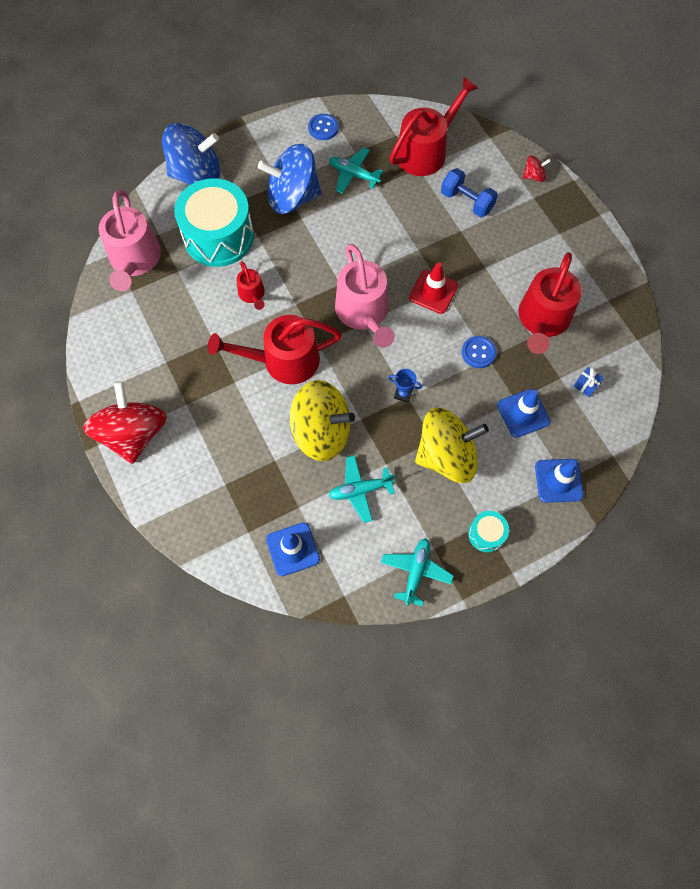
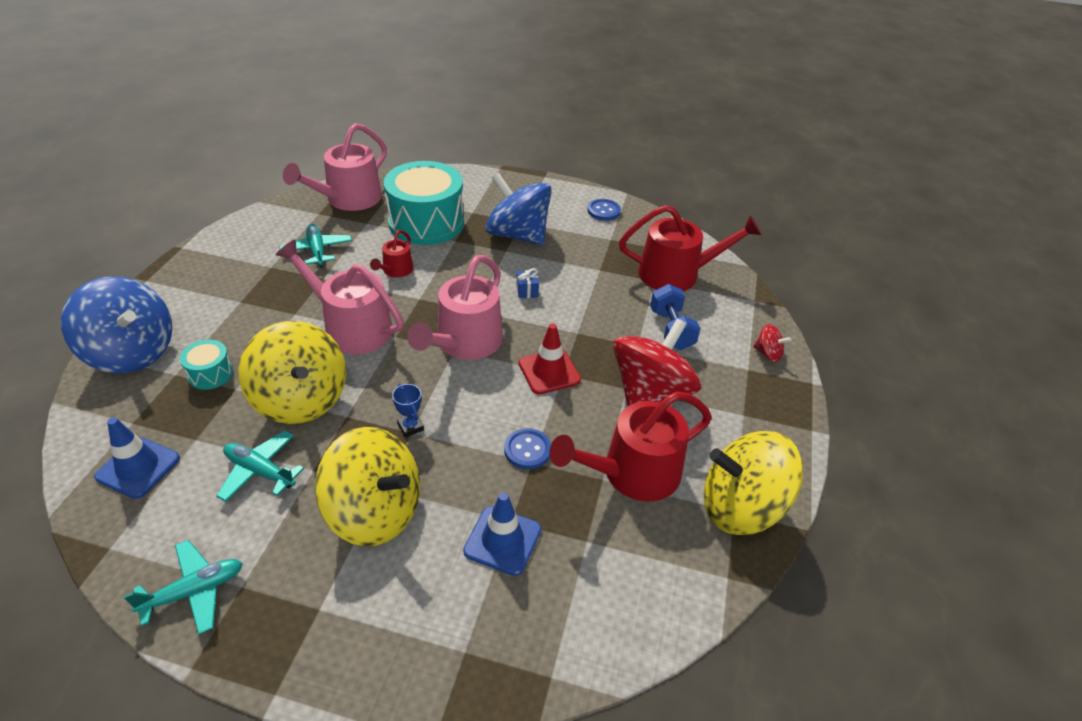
camera: 40 degrees right, 25 degrees down
(133, 434) = (177, 292): red spinning top -> red spinning top (650, 392)
(196, 175) = (465, 182): blue spinning top -> blue spinning top (132, 352)
(284, 360) = (352, 327): red watering can -> pink watering can
(354, 175) = (589, 251): turquoise plane -> turquoise plane (317, 250)
(486, 534) = (306, 623): turquoise drum -> turquoise drum (210, 374)
(558, 480) = (454, 643): blue traffic cone -> none
(586, 385) = (607, 572): blue gift -> blue gift (527, 291)
(609, 295) = (740, 507): none -> yellow spinning top

